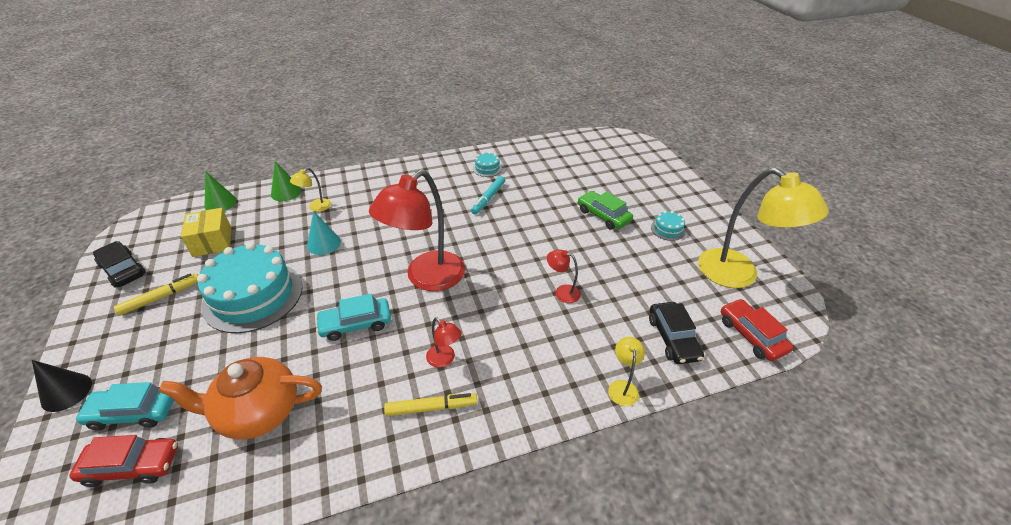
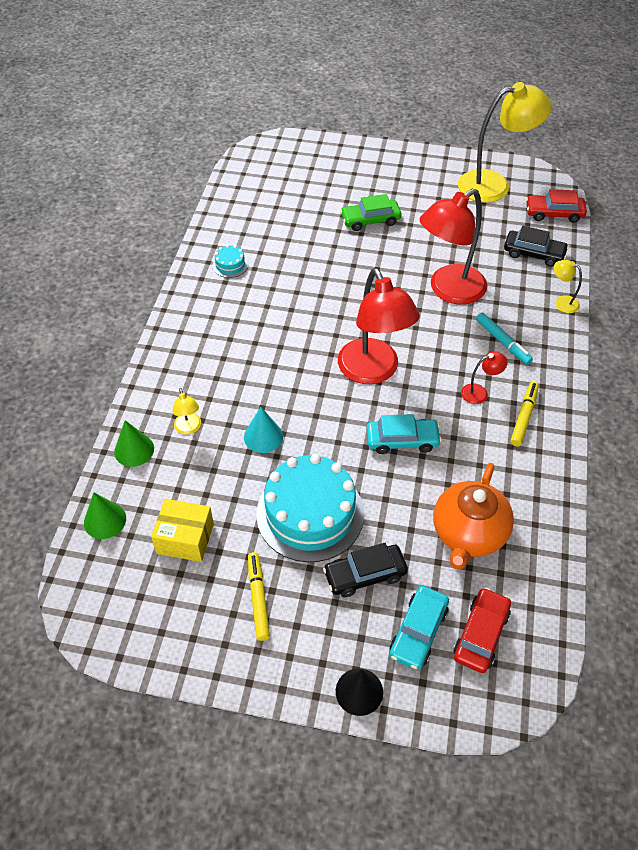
camera: 60 degrees left, 10 degrees up
(123, 270) = (177, 636): black car -> black car (365, 575)
(356, 324) = (402, 440): turquoise car -> turquoise car turned 105 degrees counterclockwise
(488, 198) = (284, 284): turquoise marker -> turquoise marker (502, 342)
(562, 292) = (449, 290): red lamp -> red lamp, size x2.35
(667, 229) = (417, 192): turquoise cake -> none

